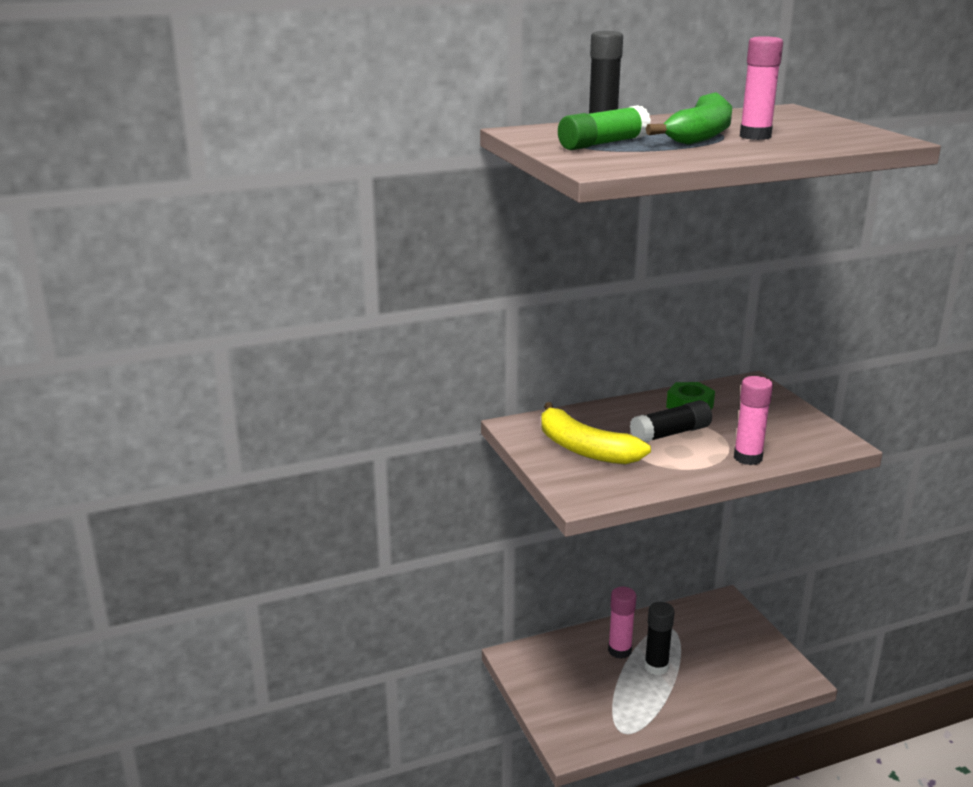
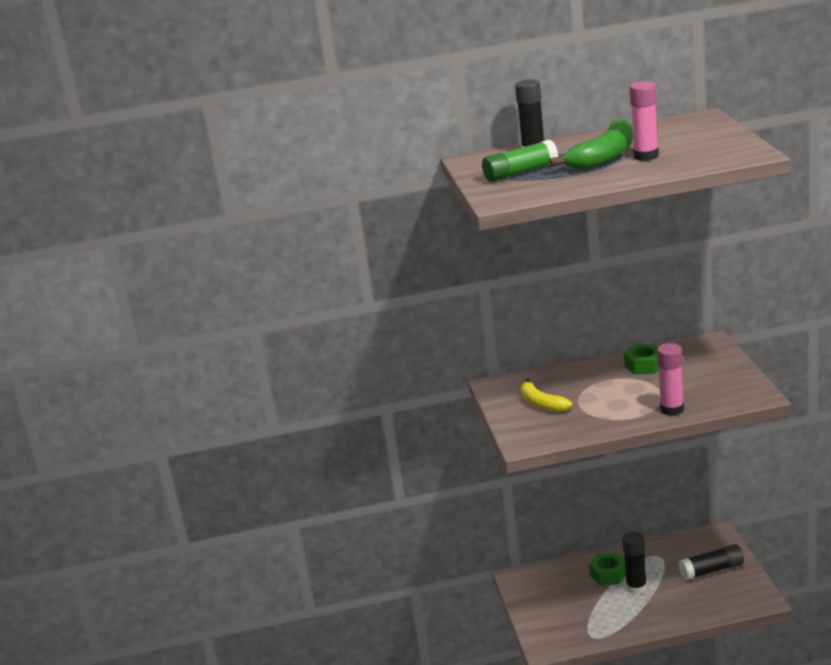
camera: 15 degrees right, 0 degrees up
(584, 449) = (541, 404): yellow banana -> yellow banana, size x0.66
(619, 650) = (608, 574): pink glue stick -> green nut
(670, 434) = (617, 390): black glue stick -> black glue stick (712, 570)

